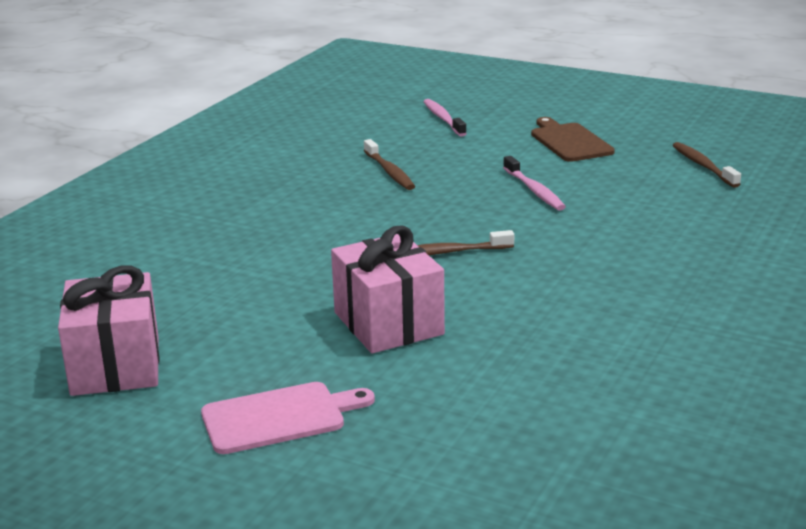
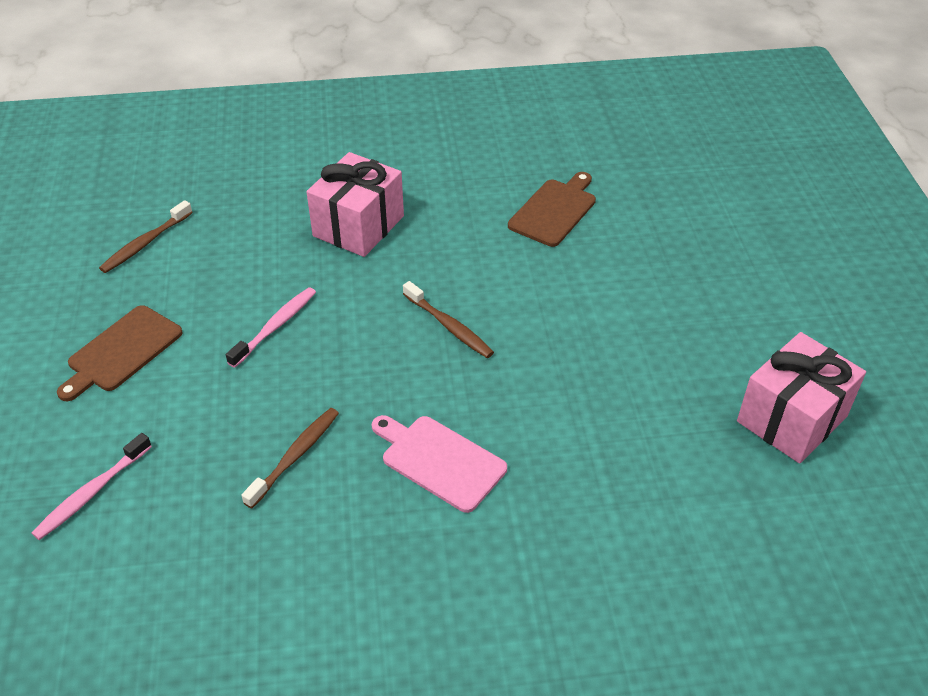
camera: 125 degrees left, 20 degrees up
(279, 417) = (744, 296): pink cutting board -> pink cutting board (439, 461)
(388, 323) = (588, 305): pink gift -> pink gift (358, 226)
(557, 359) = (554, 210): none -> brown cutting board

